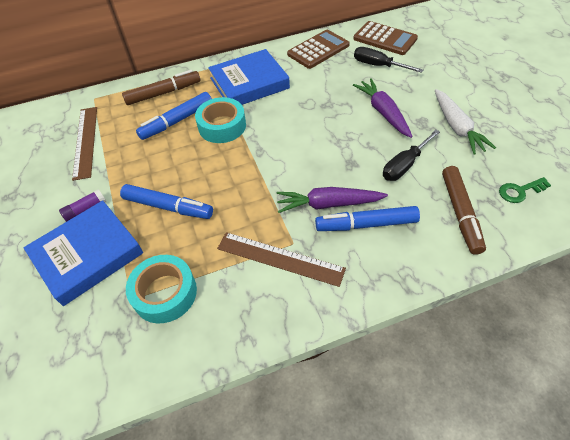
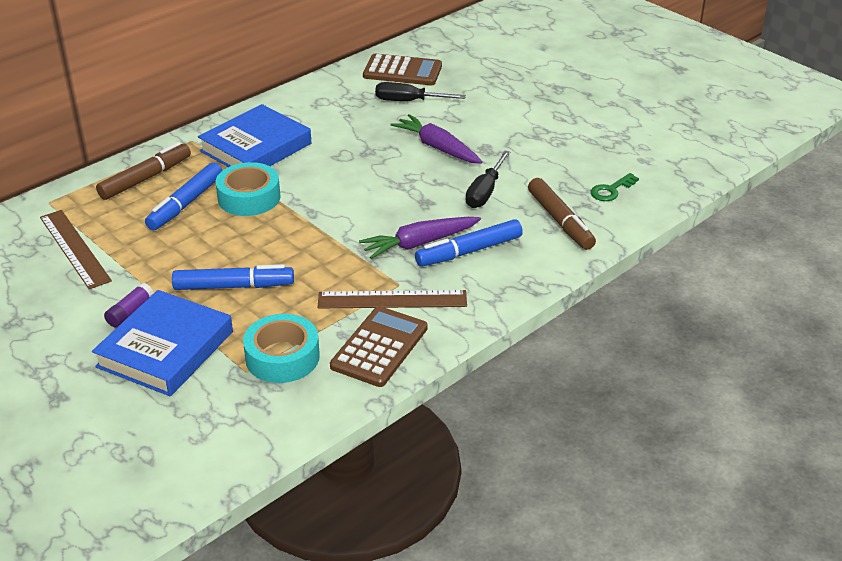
camera: 25 degrees left, 15 degrees down
(318, 50) = (324, 96): brown calculator -> brown calculator (379, 347)
(456, 127) = (525, 146): white carrot -> none

